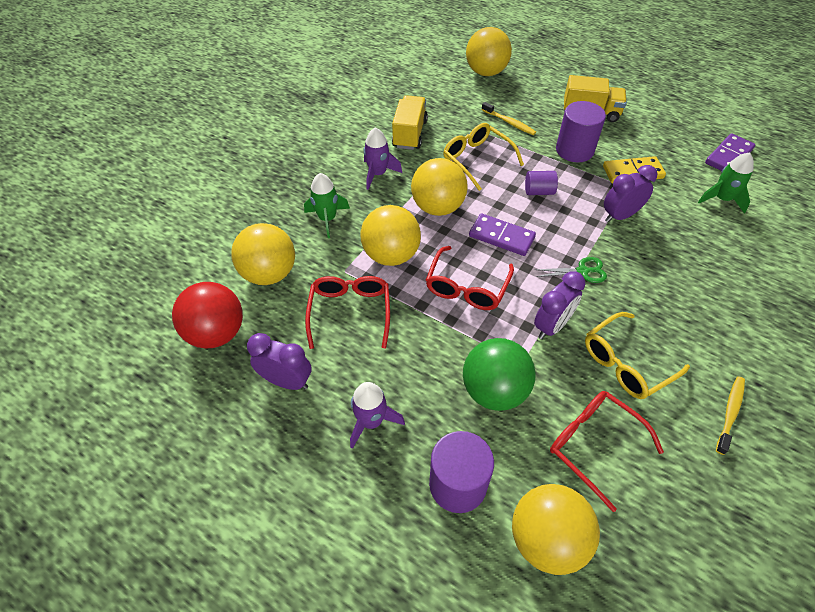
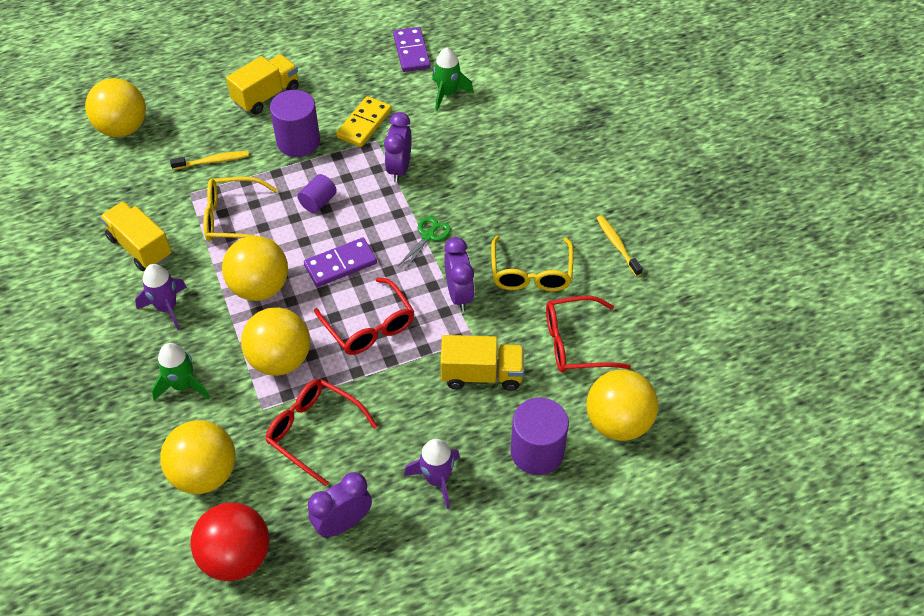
camera: 55 degrees left, 0 degrees up
(494, 390) = (482, 374): green ball -> yellow truck

